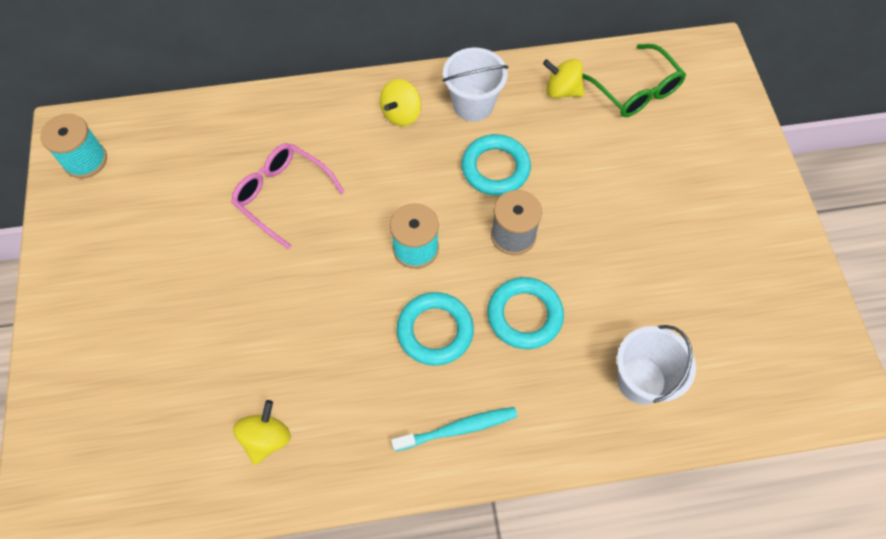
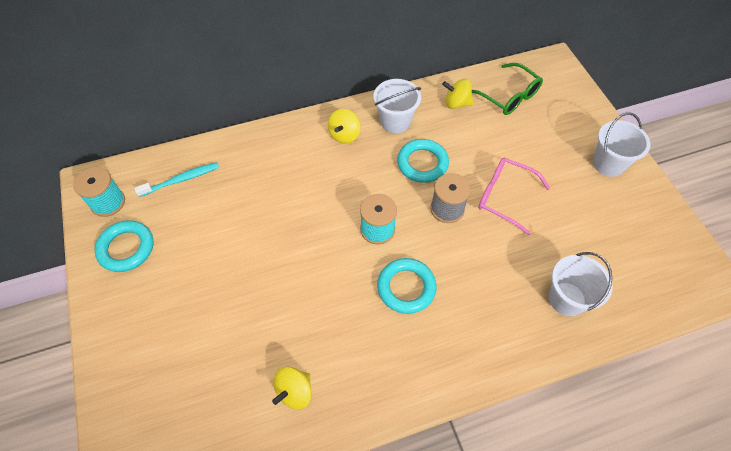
camera: 10 degrees left, 5 degrees down
(266, 438) = (294, 392): yellow spinning top -> yellow spinning top turned 150 degrees counterclockwise
(282, 195) = (267, 206): pink glasses -> pink glasses (504, 197)
(458, 429) = (441, 358): turquoise toothbrush -> turquoise toothbrush (181, 180)
(524, 315) = (470, 265): turquoise ring -> turquoise ring (126, 248)
(749, 206) = (608, 163): none -> white bucket

